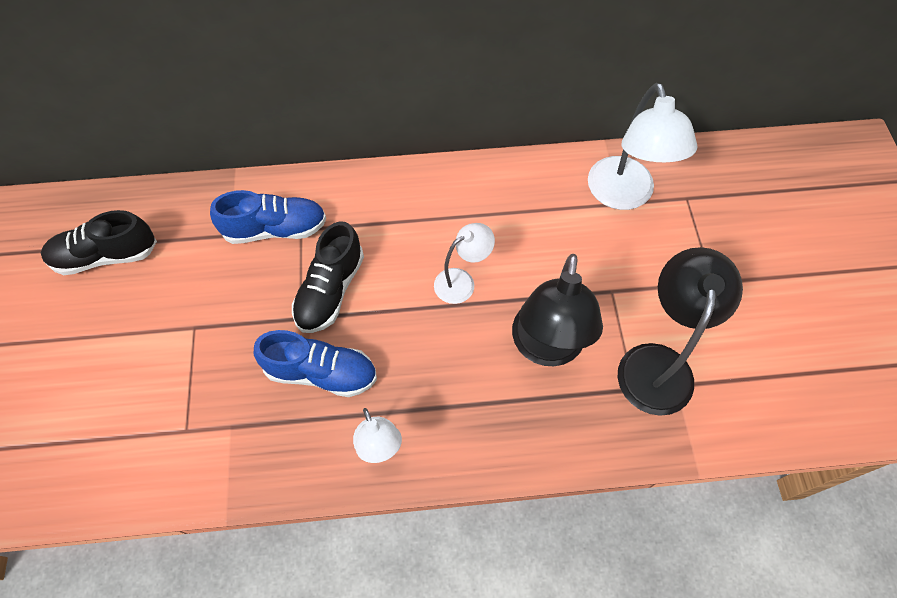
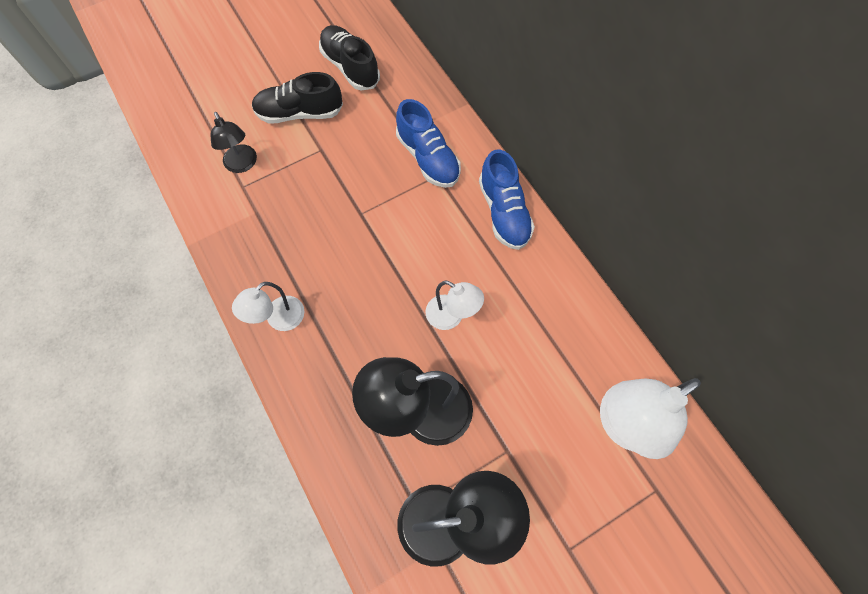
camera: 65 degrees right, 5 degrees up
(155, 420) = (242, 165): none -> black lamp
(321, 373) = (322, 250): blue shoe -> blue shoe (504, 212)
(330, 291) = (394, 222): black shoe -> black shoe (299, 113)

